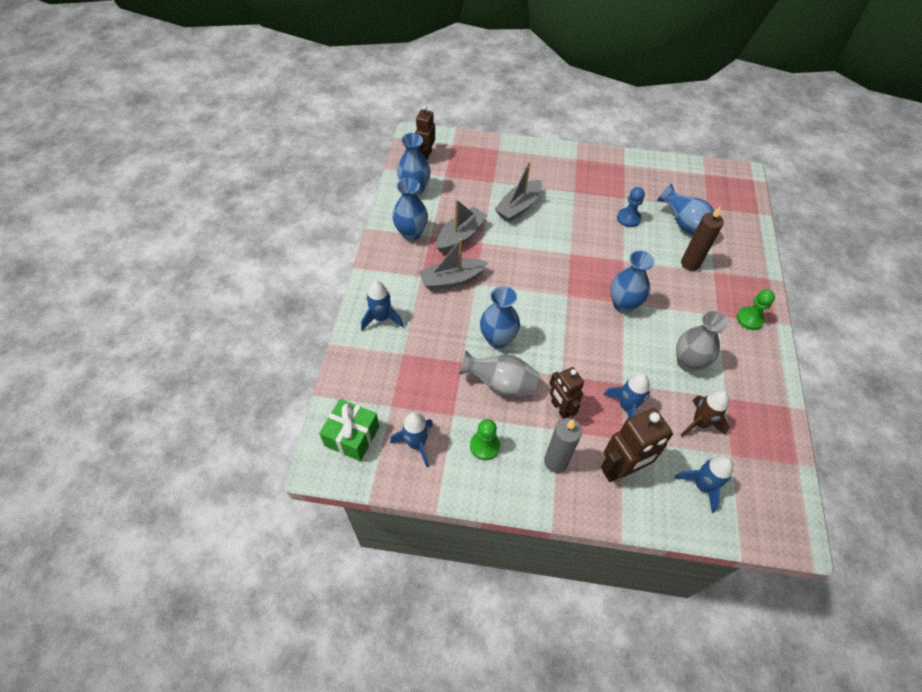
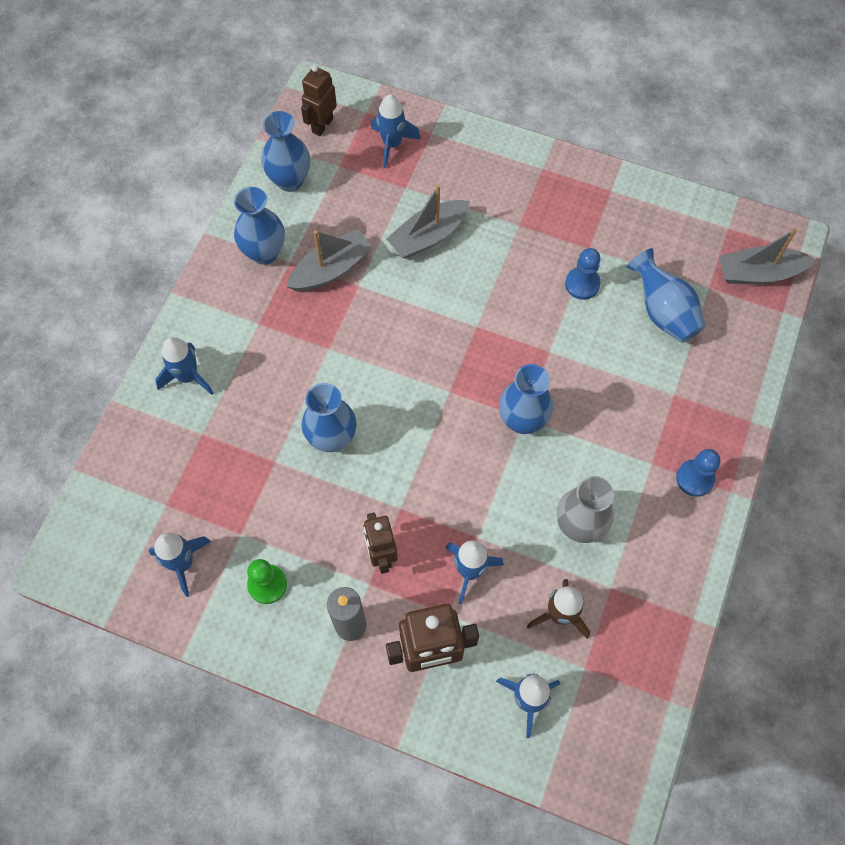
camera: 15 degrees right, 10 degrees up
(352, 436) = (107, 535): green gift -> none
(452, 279) = (298, 336): grey boat -> grey boat (758, 273)
(475, 159) = (392, 144): none -> blue rocket
(500, 384) = (315, 503): grey vase -> none
(690, 263) = (644, 375): brown candle -> none
(750, 319) = (694, 478): green pawn -> blue pawn

